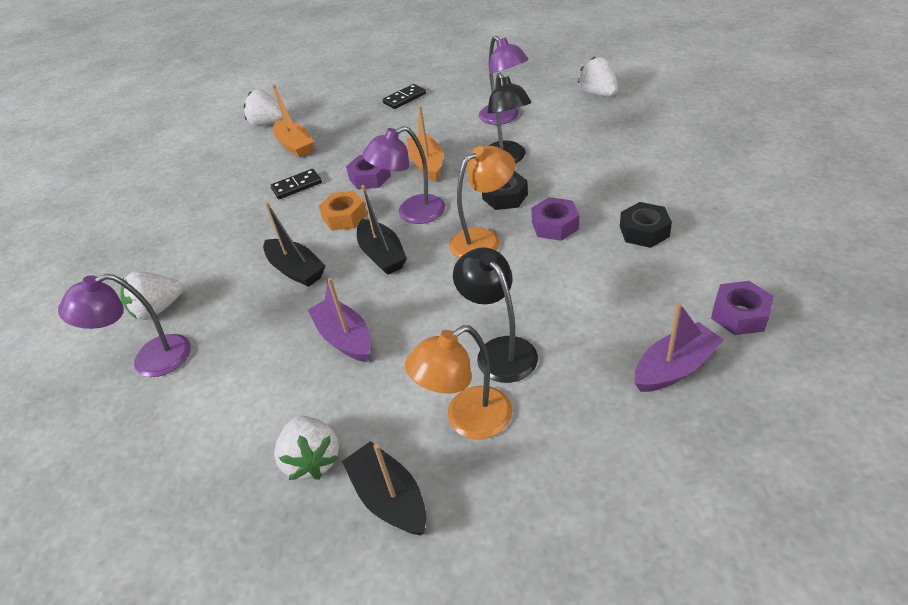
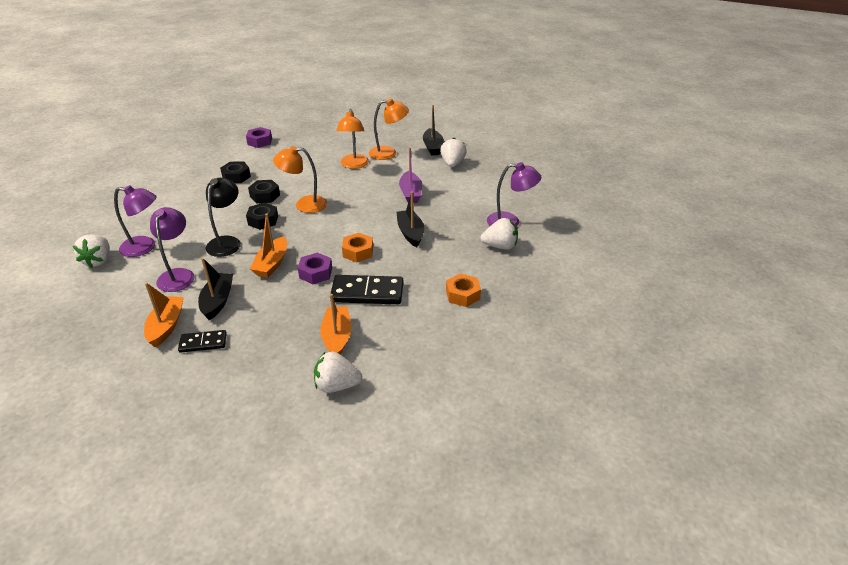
camera: 155 degrees left, 5 degrees down
(188, 228) = (462, 295): none -> orange nut
(268, 123) = (336, 385): white strawberry -> white strawberry turned 135 degrees clockwise
(297, 186) = (367, 292): black domino -> black domino, size x1.73
(382, 255) = (359, 220): black boat -> black boat (218, 301)
(412, 213) = (320, 235): purple lamp -> purple lamp (145, 247)
(450, 93) = (166, 326): none -> orange boat
(499, 350) = (354, 165): black lamp -> orange lamp
(555, 225) = (265, 196): purple nut -> black nut
(675, 368) = (304, 139): purple boat -> none

